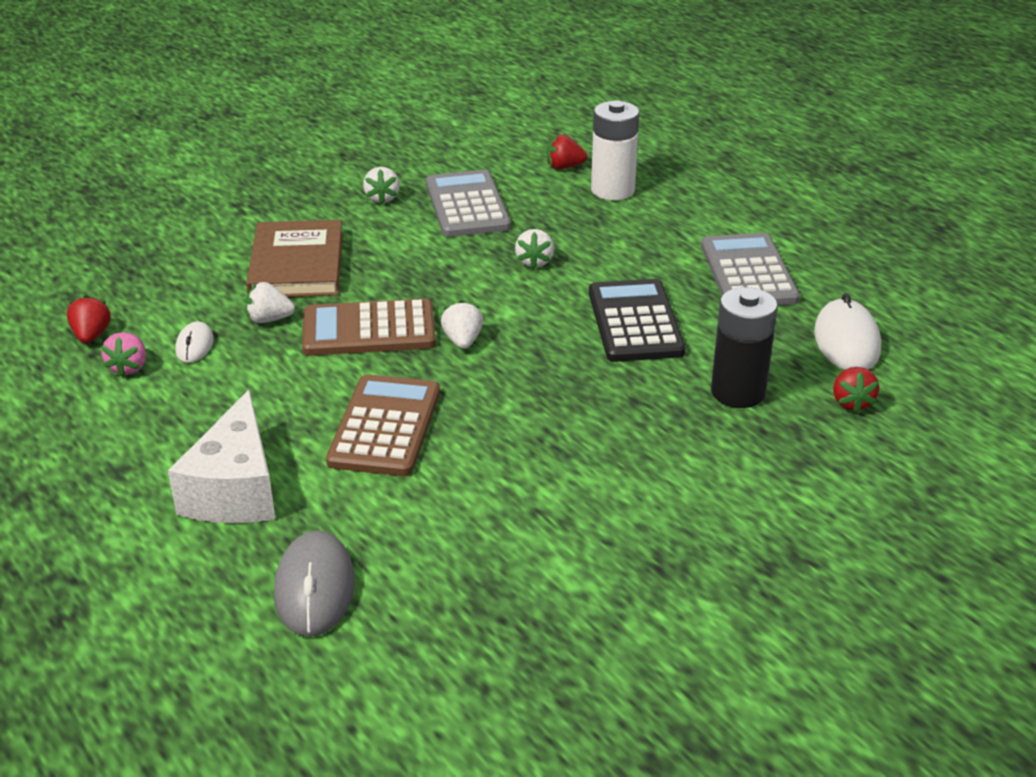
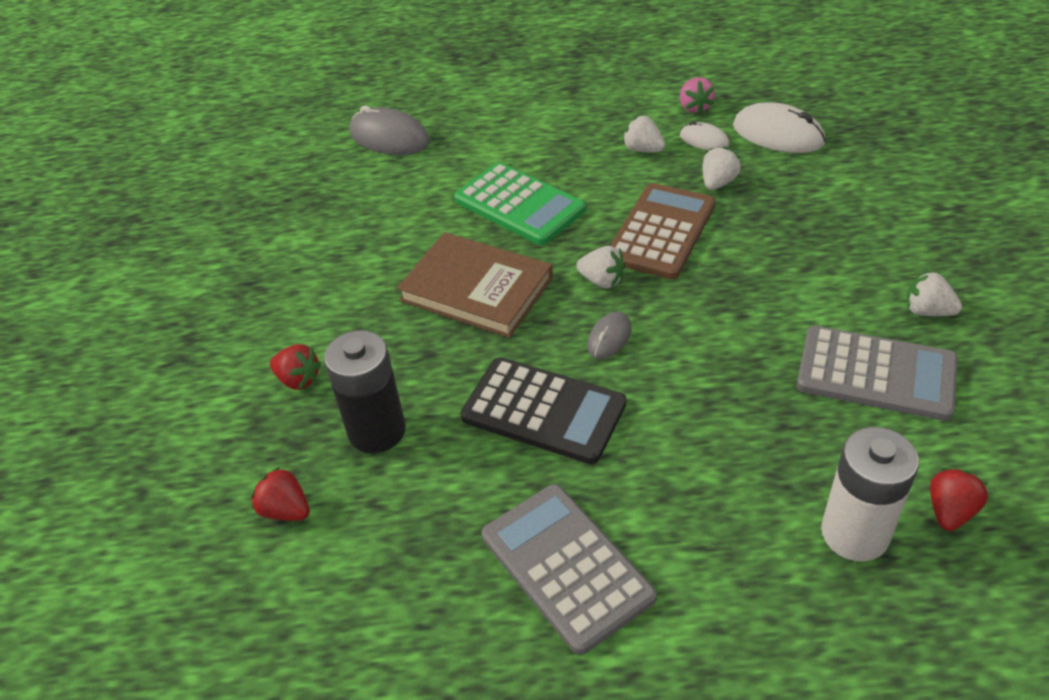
camera: 125 degrees right, 10 degrees up
(91, 335) = (753, 98): red strawberry -> red strawberry (298, 380)
(129, 367) = (694, 107): pink strawberry -> pink strawberry turned 135 degrees counterclockwise
(235, 489) = (510, 127): white cheese -> none
(297, 265) = (805, 218): brown book -> brown book (476, 289)
(385, 426) = (519, 205): brown calculator -> green calculator
(529, 317) = (609, 338): none -> grey mouse
(534, 262) = (712, 382): white strawberry -> white strawberry (643, 150)
(748, 272) = (566, 567): grey calculator -> grey calculator turned 150 degrees counterclockwise
(846, 341) = (372, 576): white mouse -> white mouse (778, 134)

